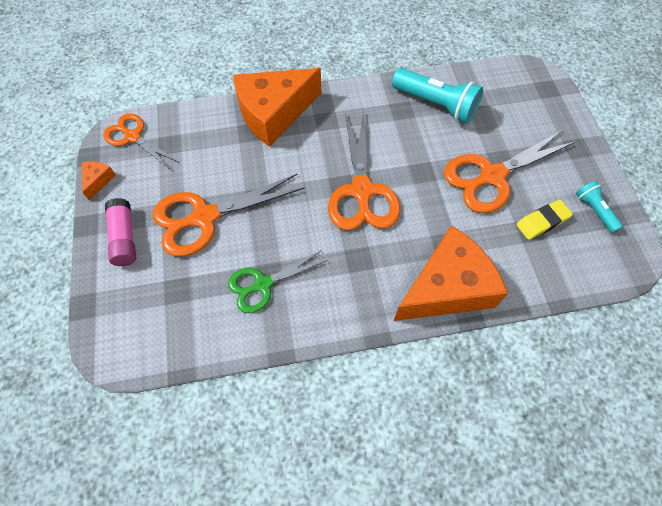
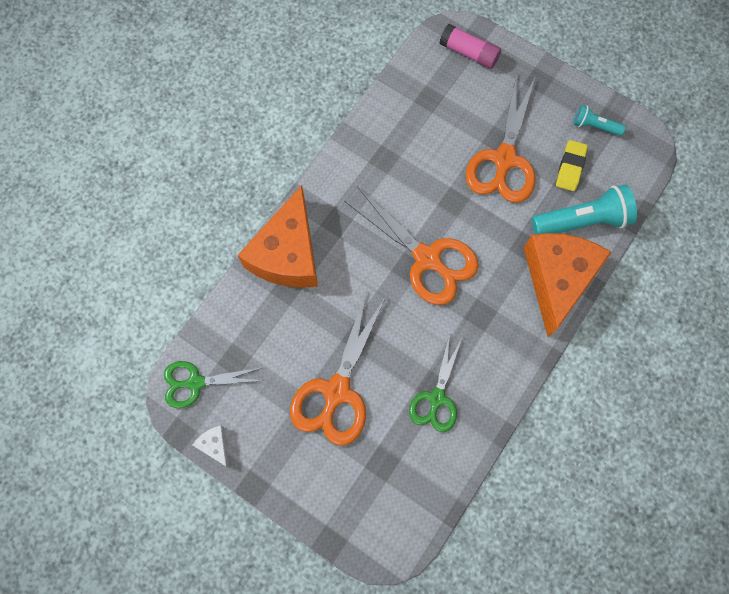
camera: 45 degrees left, 10 degrees up
(98, 181) = (215, 445): orange cheese -> white cheese
(124, 238) = (296, 466): pink glue stick -> pink glue stick (469, 53)
(133, 137) = (195, 382): orange scissors -> green scissors
(436, 105) = (405, 130): turquoise flashlight -> turquoise flashlight (582, 221)

